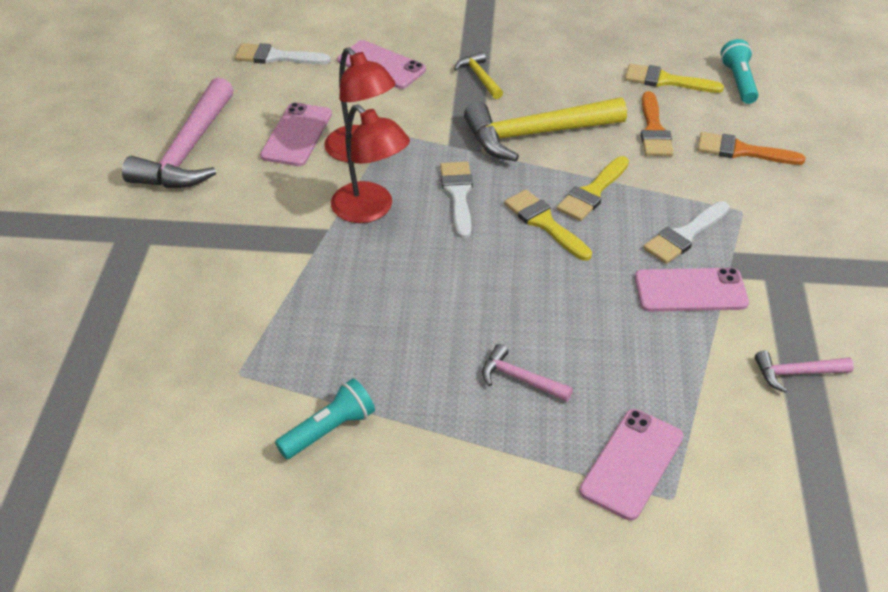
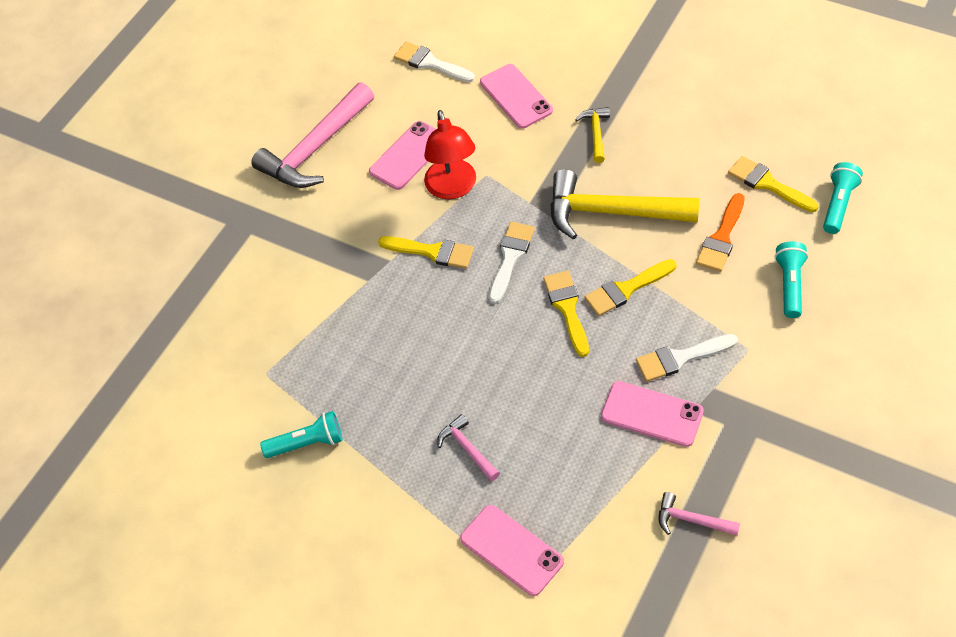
camera: 30 degrees right, 10 degrees up
(370, 210) = (432, 252): red lamp -> yellow brush
(631, 463) = (511, 550): pink phone -> pink phone turned 75 degrees clockwise
(742, 151) = (790, 285): orange brush -> turquoise flashlight

